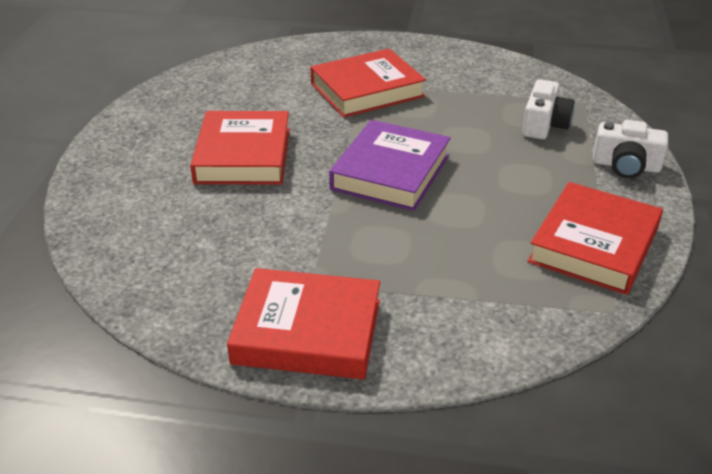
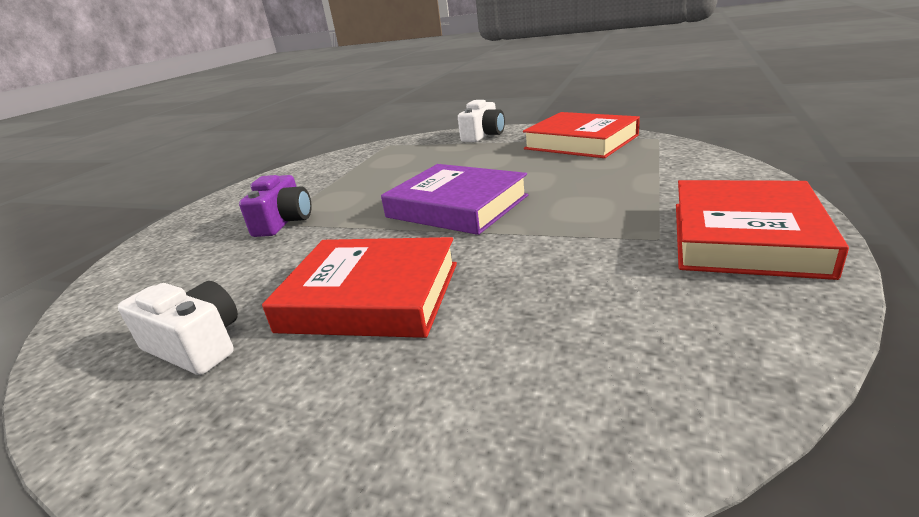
camera: 75 degrees left, 10 degrees down
(367, 90) = (284, 222): red book -> purple camera
(544, 125) = (413, 155): white camera -> white camera (196, 345)

